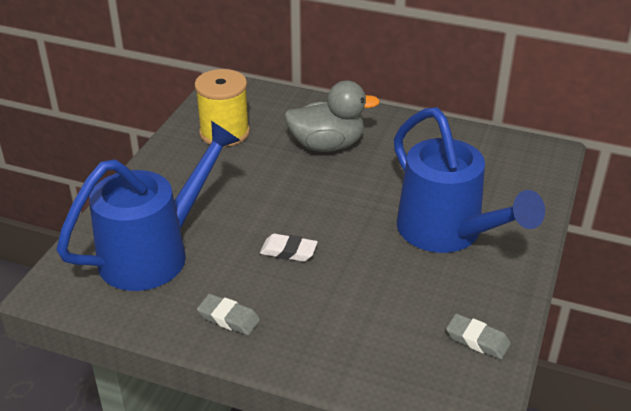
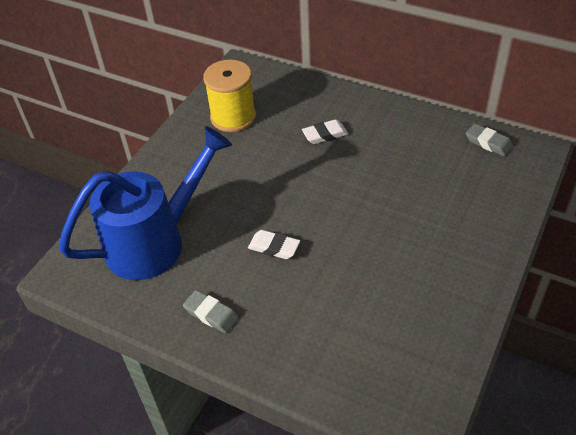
camera: 10 degrees right, 10 degrees up
(327, 145) = (325, 135): grey duck -> white eraser
(447, 233) = (424, 236): blue watering can -> none
(477, 340) = (434, 354): grey eraser -> grey eraser (488, 143)

